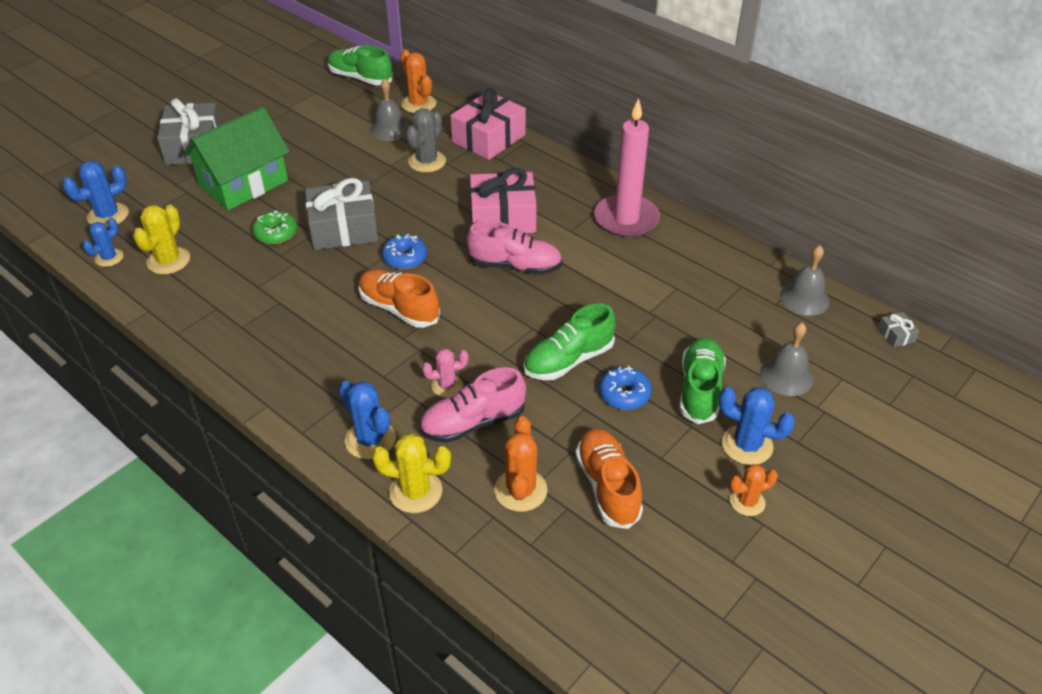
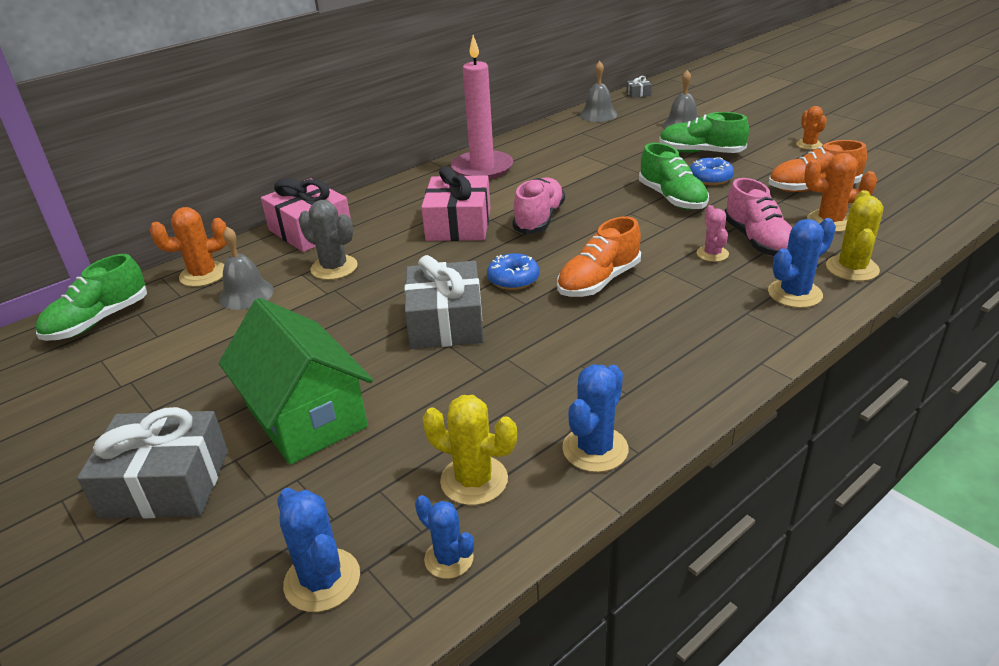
camera: 80 degrees left, 10 degrees down
(276, 234) = (439, 376): green donut -> none
(747, 445) = (755, 141): blue cactus -> blue cactus (595, 449)

